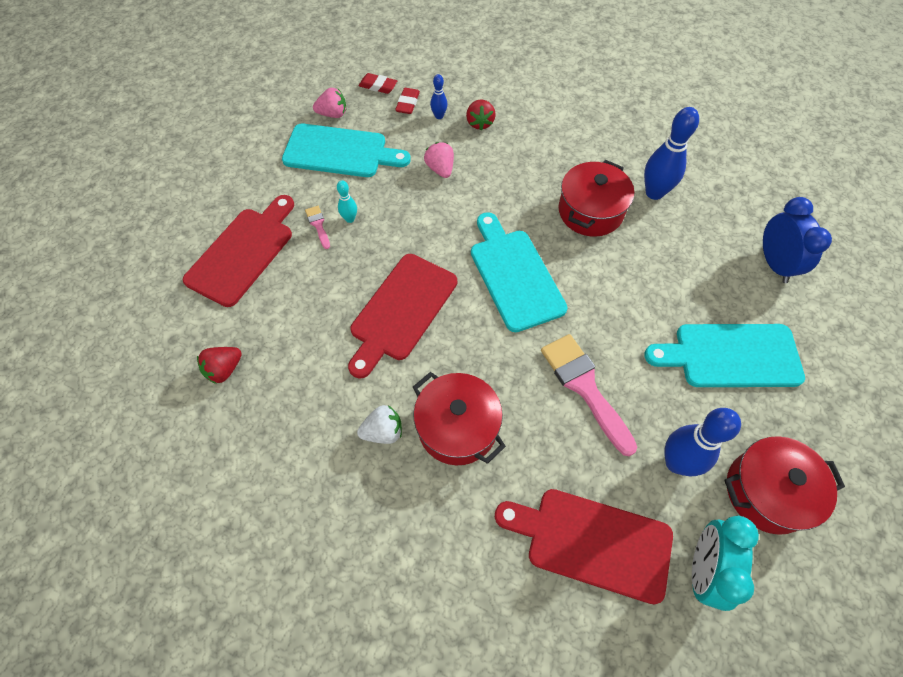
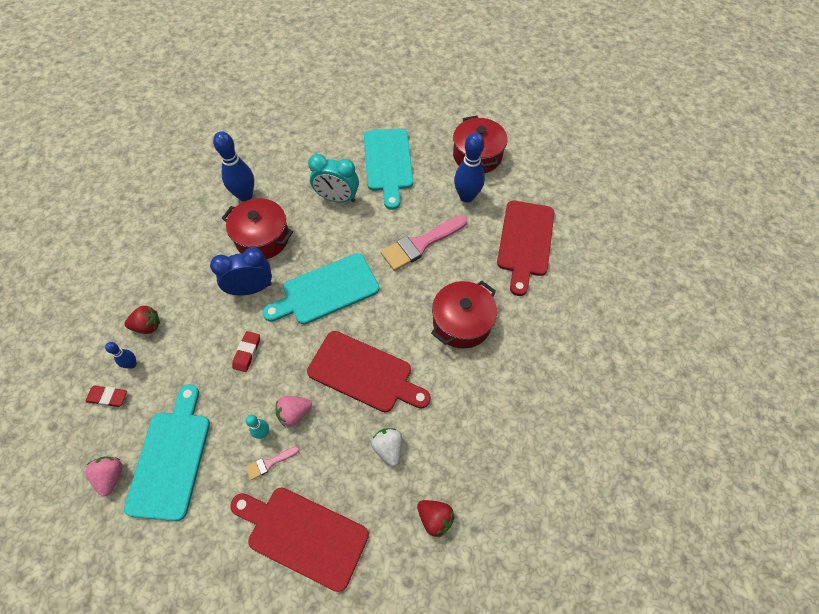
camera: 95 degrees left, 0 degrees up
(378, 86) = (74, 432): red eraser -> red eraser (247, 352)
(383, 432) = (473, 374): white strawberry -> white strawberry (388, 448)
(440, 169) = (205, 356): pink strawberry -> pink strawberry (294, 413)
(703, 569) = (528, 189): turquoise clock -> turquoise clock (337, 198)
(774, 264) = (314, 133): blue clock -> blue clock (251, 289)

